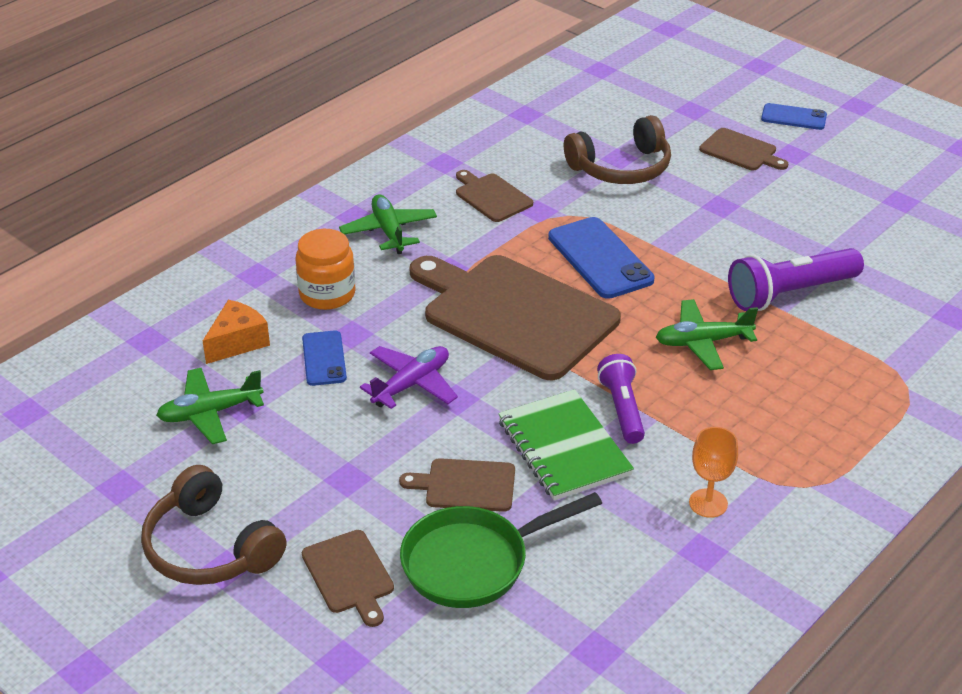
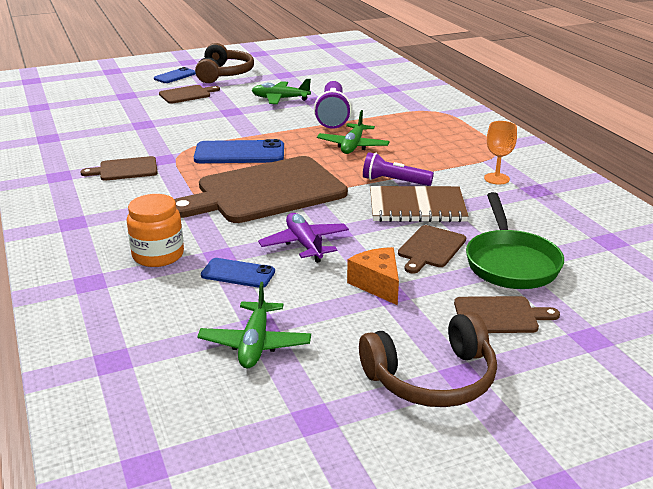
camera: 65 degrees left, 10 degrees down
(237, 342) = (172, 310): orange cheese -> orange cheese (377, 284)
(389, 231) = (112, 214): green plane -> green plane (280, 99)
(563, 448) = (417, 207): green notebook -> brown notebook
(621, 168) = (155, 126): brown headphones -> brown headphones (224, 74)

